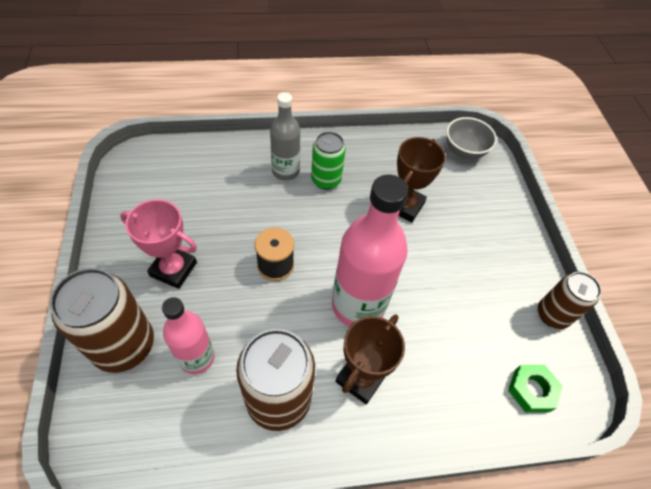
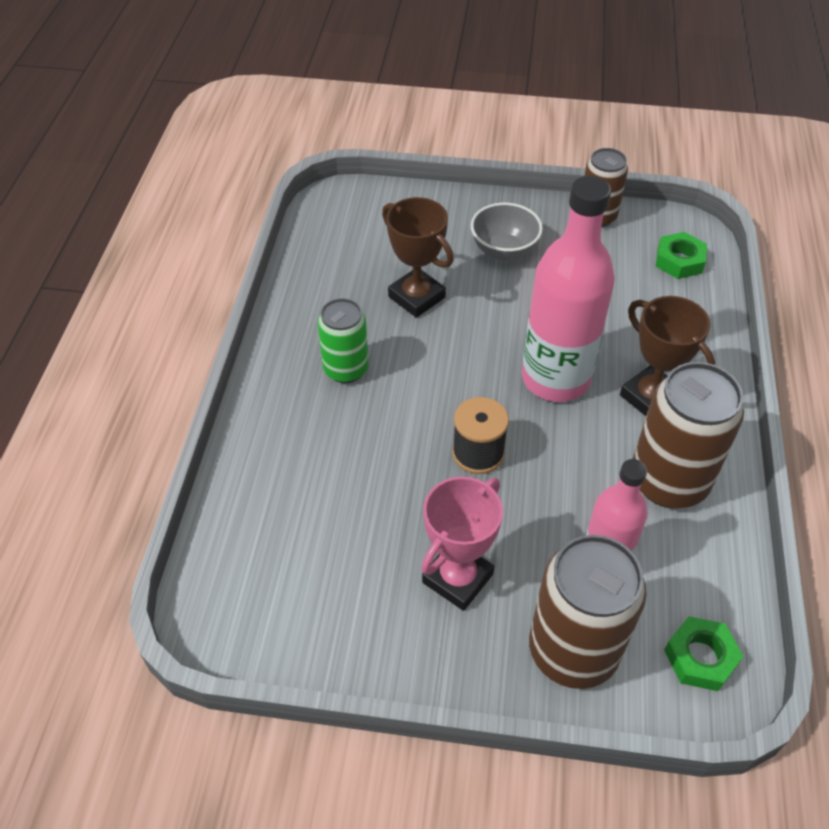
camera: 70 degrees left, 5 degrees down
(122, 435) = (700, 657): none -> green nut
(285, 171) = (313, 413): grey bottle -> none
(464, 151) = (343, 215): grey bowl -> grey bowl (504, 251)

